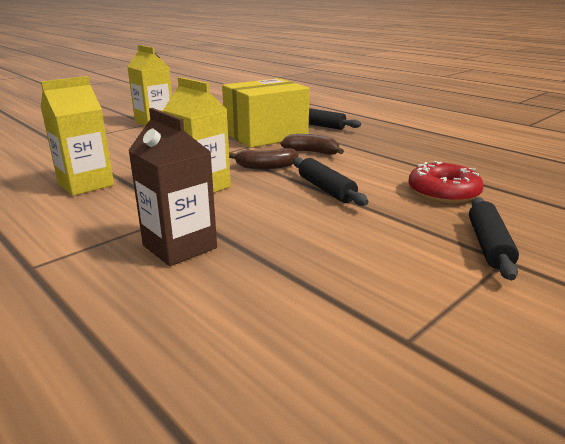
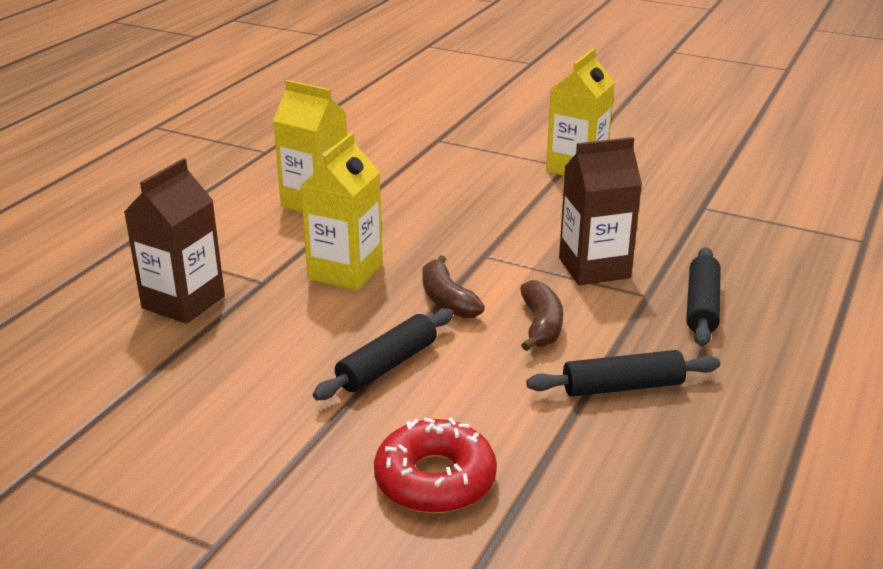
camera: 70 degrees right, 5 degrees up
(265, 135) = (594, 268): yellow box -> brown carton
(488, 245) = (254, 530): black rolling pin -> black rolling pin (622, 387)

